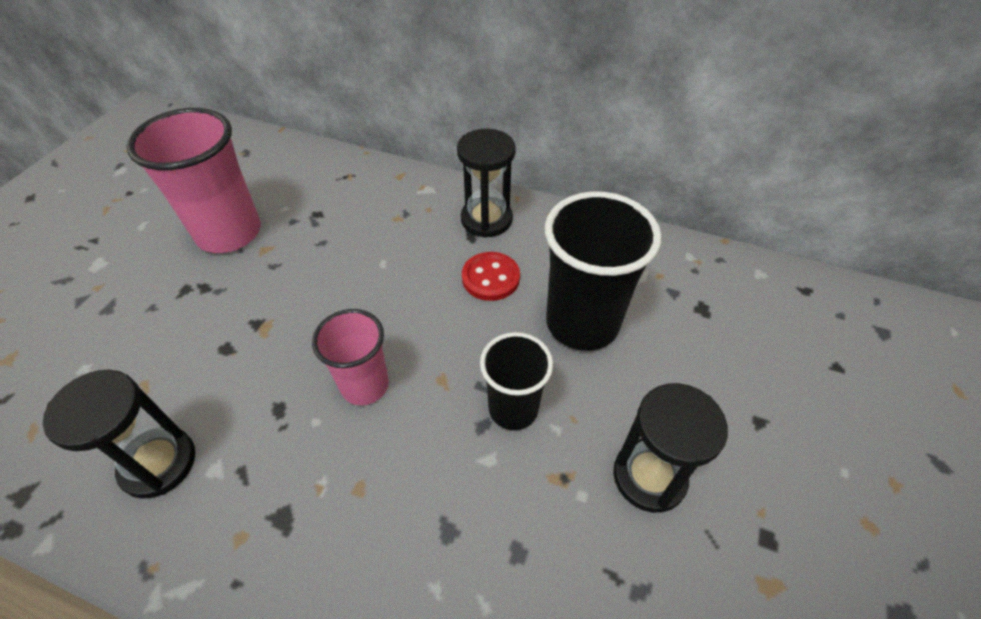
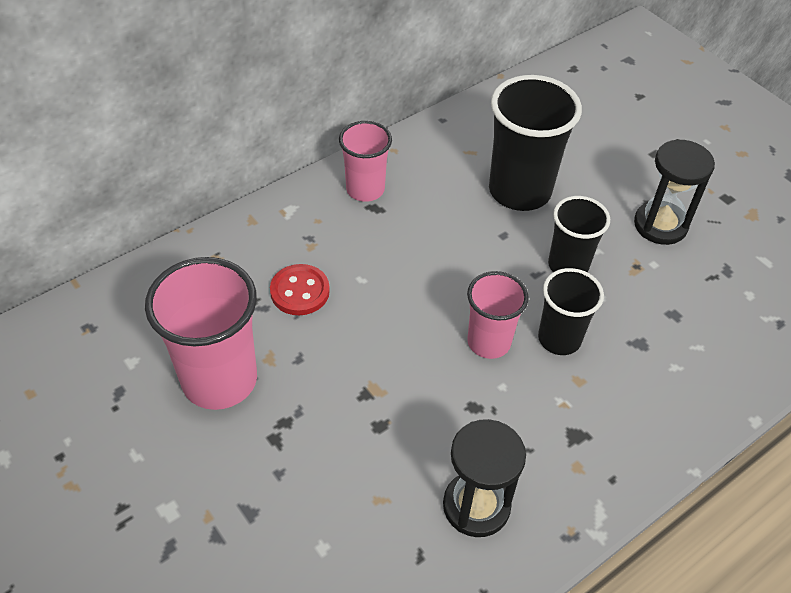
camera: 60 degrees left, 0 degrees up
(405, 445) = (559, 339): none -> black cup
(486, 219) = (365, 189): black hourglass -> pink cup
(490, 278) = (435, 219): red button -> red button (300, 291)

